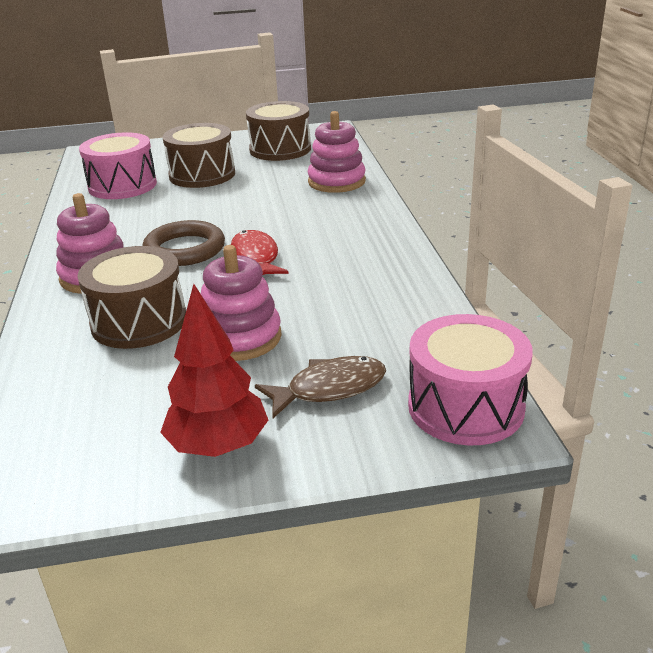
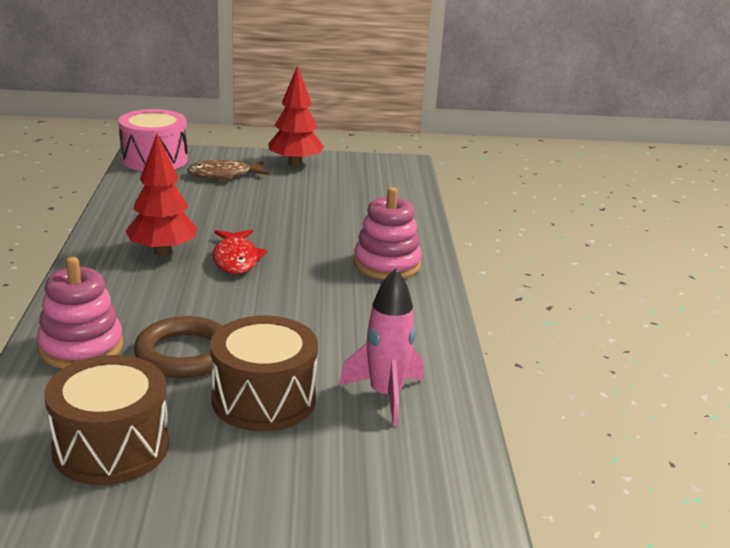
camera: 175 degrees left, 5 degrees down
(122, 185) = (385, 395): pink drum -> pink rocket
(139, 322) = (343, 224): brown drum -> none
(185, 249) = (302, 278): brown ring -> brown ring (184, 354)
(240, 338) = (269, 205): pink stacking toy -> none
(332, 254) = (162, 252): none -> red tree

